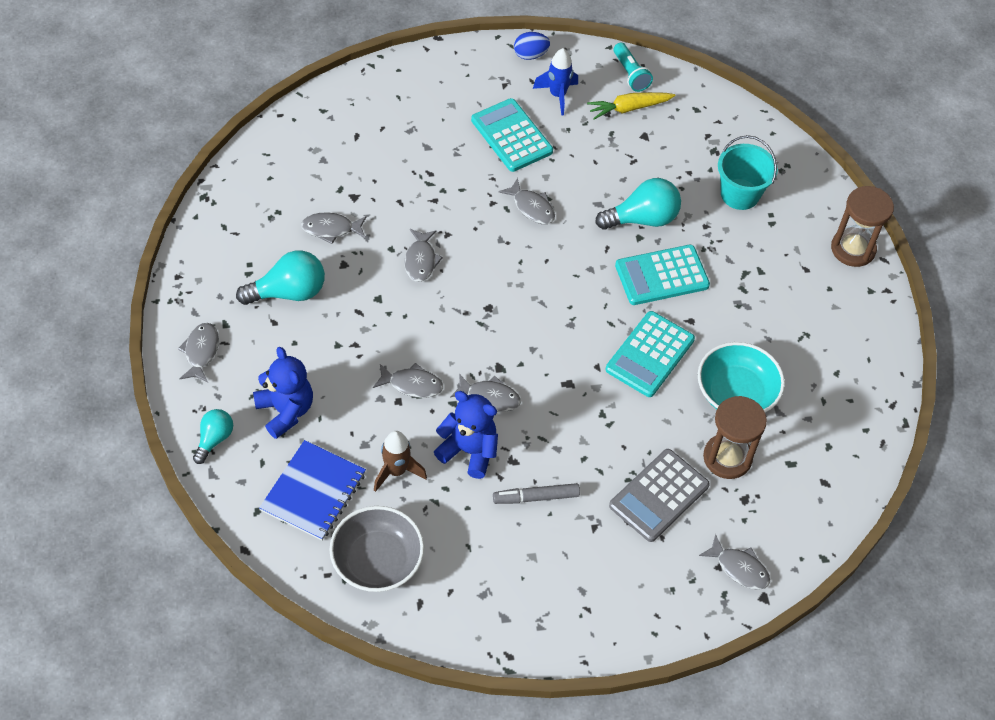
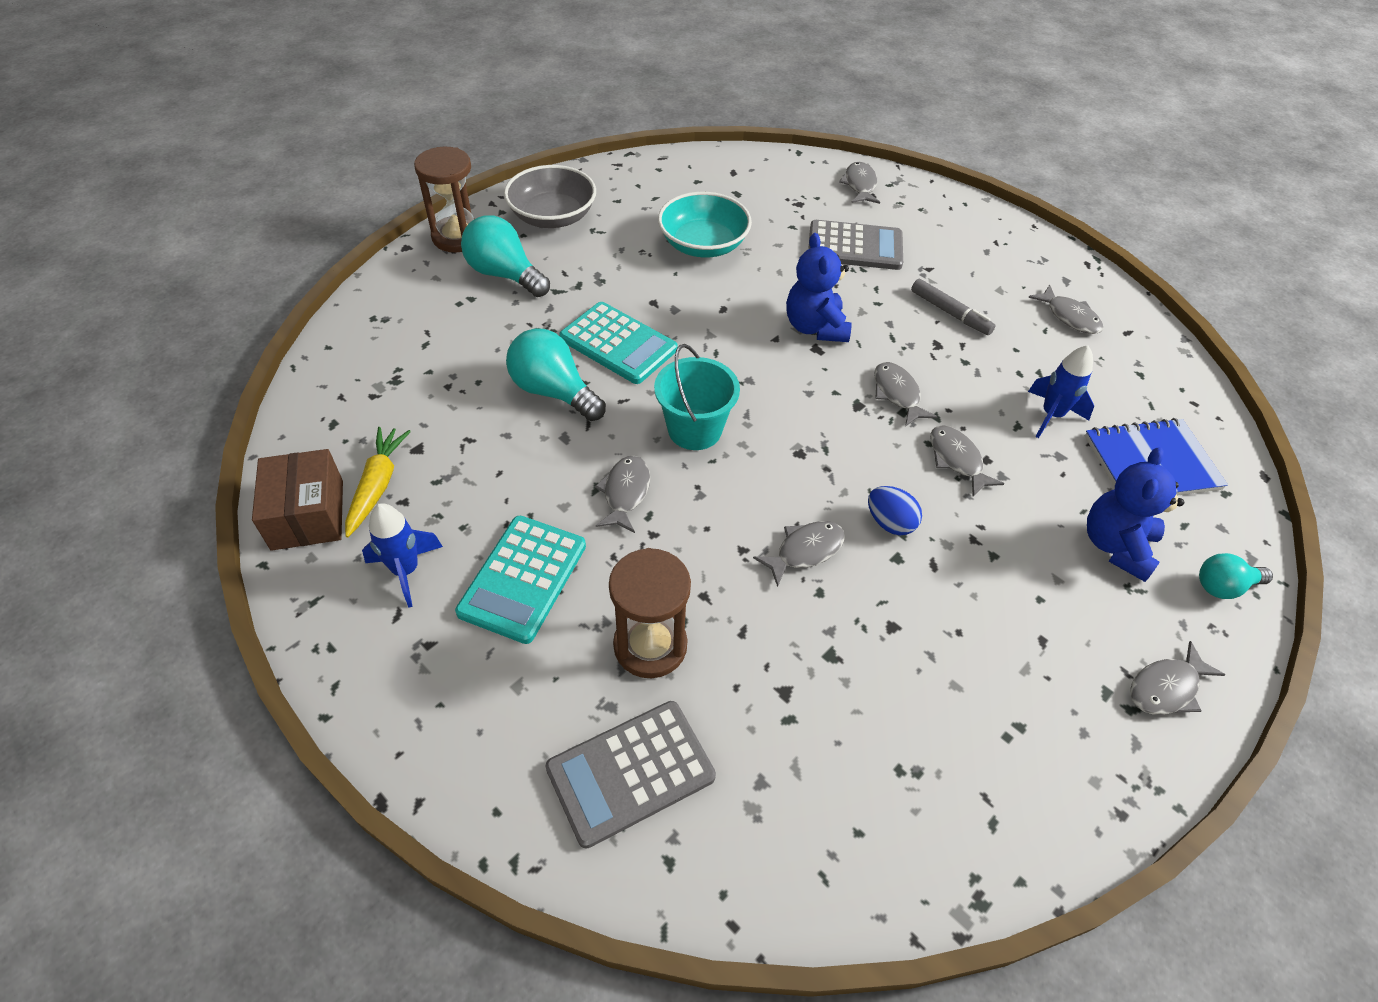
camera: 125 degrees left, 5 degrees down
(288, 292) = (992, 656): turquoise light bulb -> turquoise light bulb (505, 274)
(331, 229) = (859, 680): grey fish -> grey fish (1069, 317)
(372, 120) = (630, 772): none -> grey calculator
(377, 561) = (1137, 378): grey bowl -> grey bowl (553, 217)
(396, 471) = (1051, 415): brown rocket -> blue rocket
(469, 451) = (967, 377): blue teddy bear -> blue teddy bear (815, 327)
(530, 55) = (341, 648): blue egg -> blue egg (890, 523)
(629, 108) = (377, 485): yellow carrot -> yellow carrot turned 120 degrees counterclockwise
(630, 74) = (307, 514): turquoise flashlight -> brown box
(650, 354) = (722, 311): turquoise calculator -> none
(727, 458) = (773, 225): brown hourglass -> brown hourglass (650, 645)
(740, 194) = (448, 335): turquoise bucket -> turquoise bucket (694, 429)

